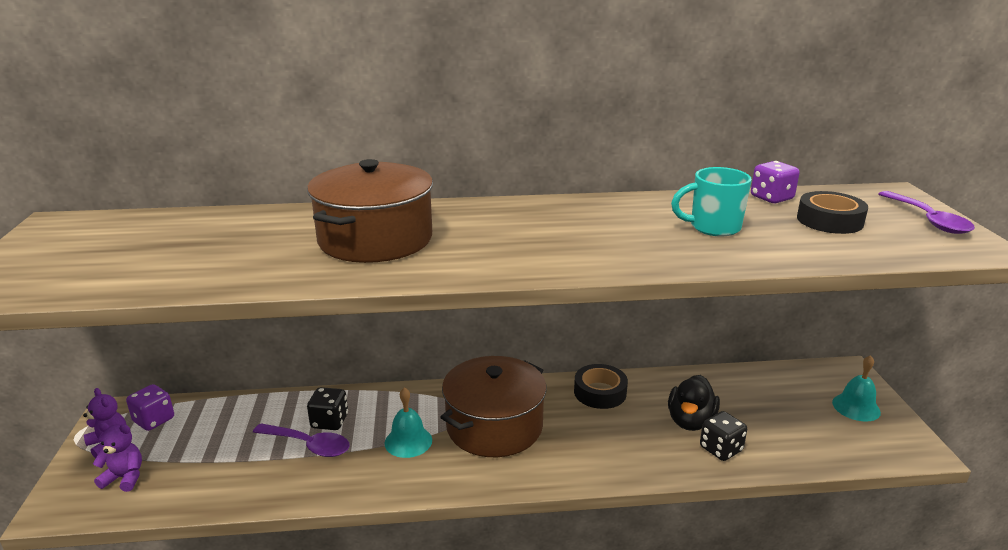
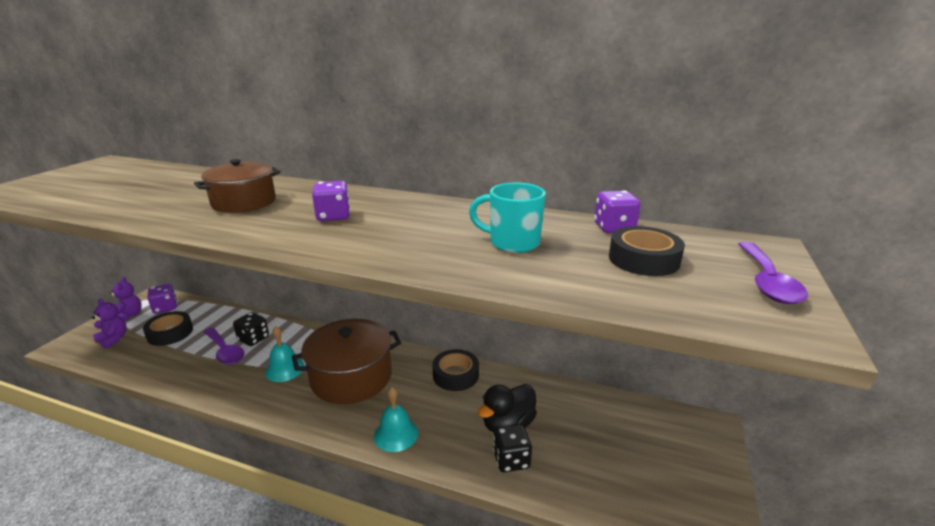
camera: 25 degrees right, 0 degrees up
(203, 447) = (170, 333): none -> black tape
(375, 239) = (244, 202): brown pot -> brown pot, size x0.67
(506, 235) = (333, 216): none -> purple dice
(856, 407) = (687, 466): turquoise bell -> turquoise bell (396, 434)

